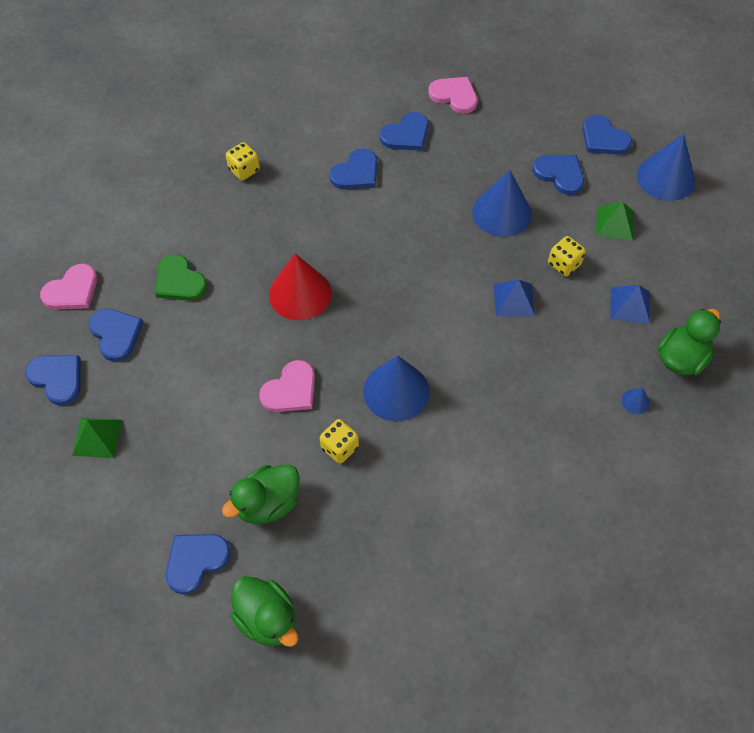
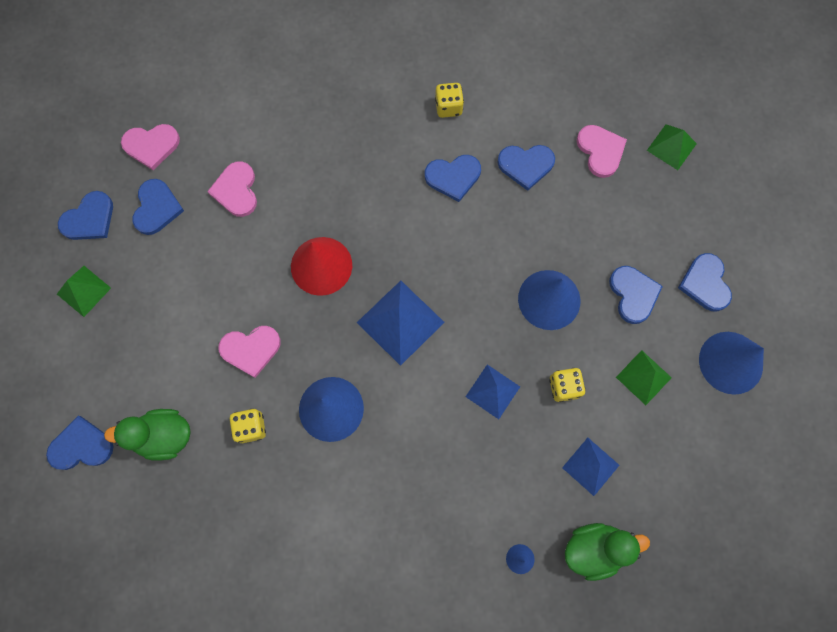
camera: 35 degrees right, 15 degrees up
(57, 378) = (89, 219): blue heart -> blue heart turned 60 degrees clockwise
(179, 281) = (236, 190): green heart -> pink heart
(244, 170) = (361, 115): yellow dice -> yellow dice (448, 107)
(267, 619) = (97, 531): green duck -> none
(400, 295) = (400, 322): none -> blue pyramid
(503, 66) = (671, 147): none -> green pyramid

